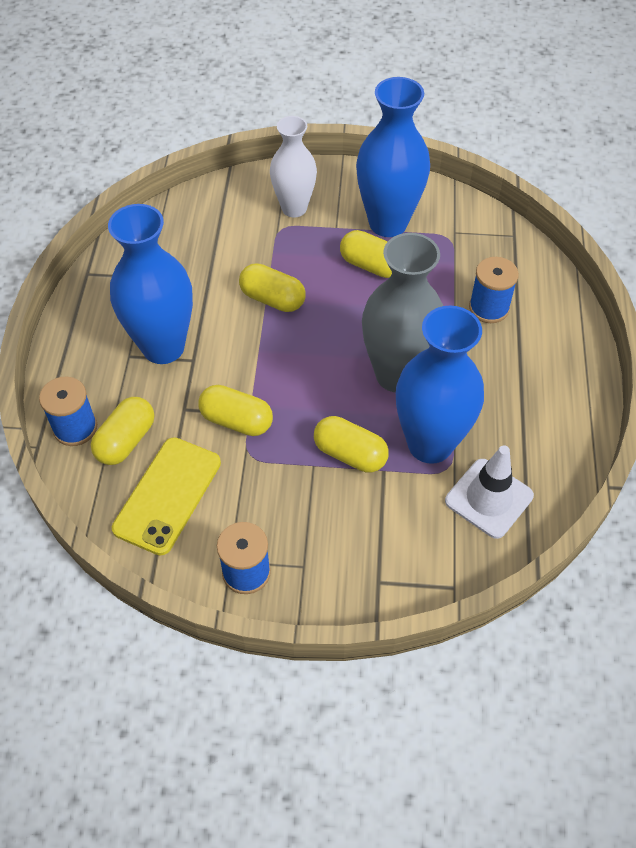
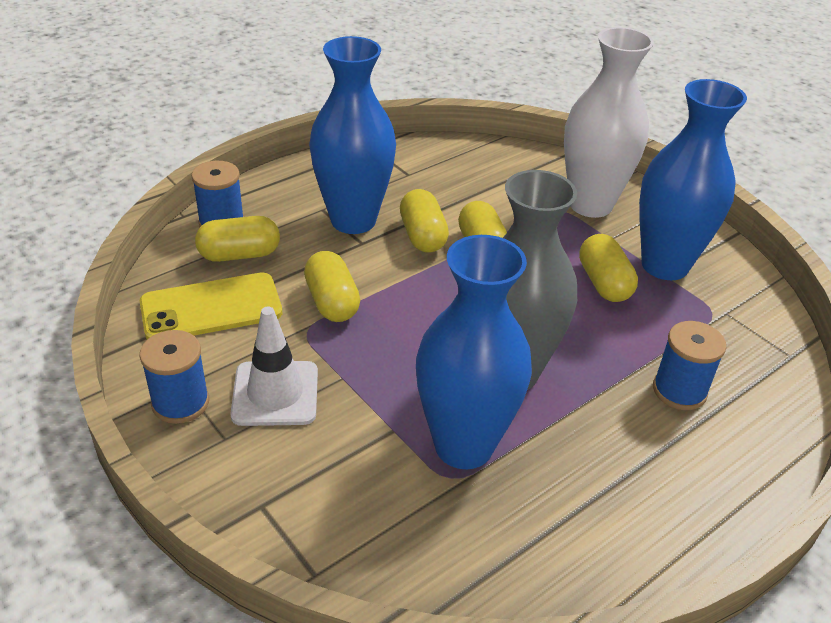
camera: 45 degrees right, 15 degrees down
(294, 208) = (590, 205): white vase -> white vase, size x1.51
(350, 454) = (383, 394): yellow capsule -> yellow capsule (422, 236)
(489, 498) = (455, 535): white traffic cone -> white traffic cone (275, 393)

